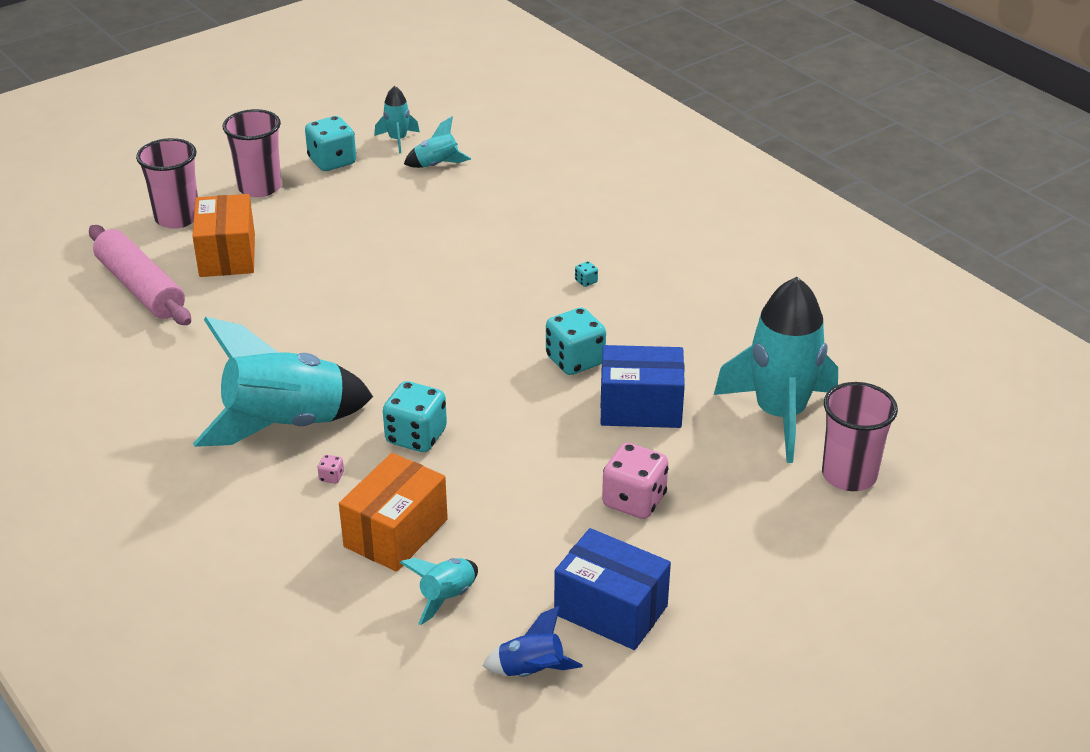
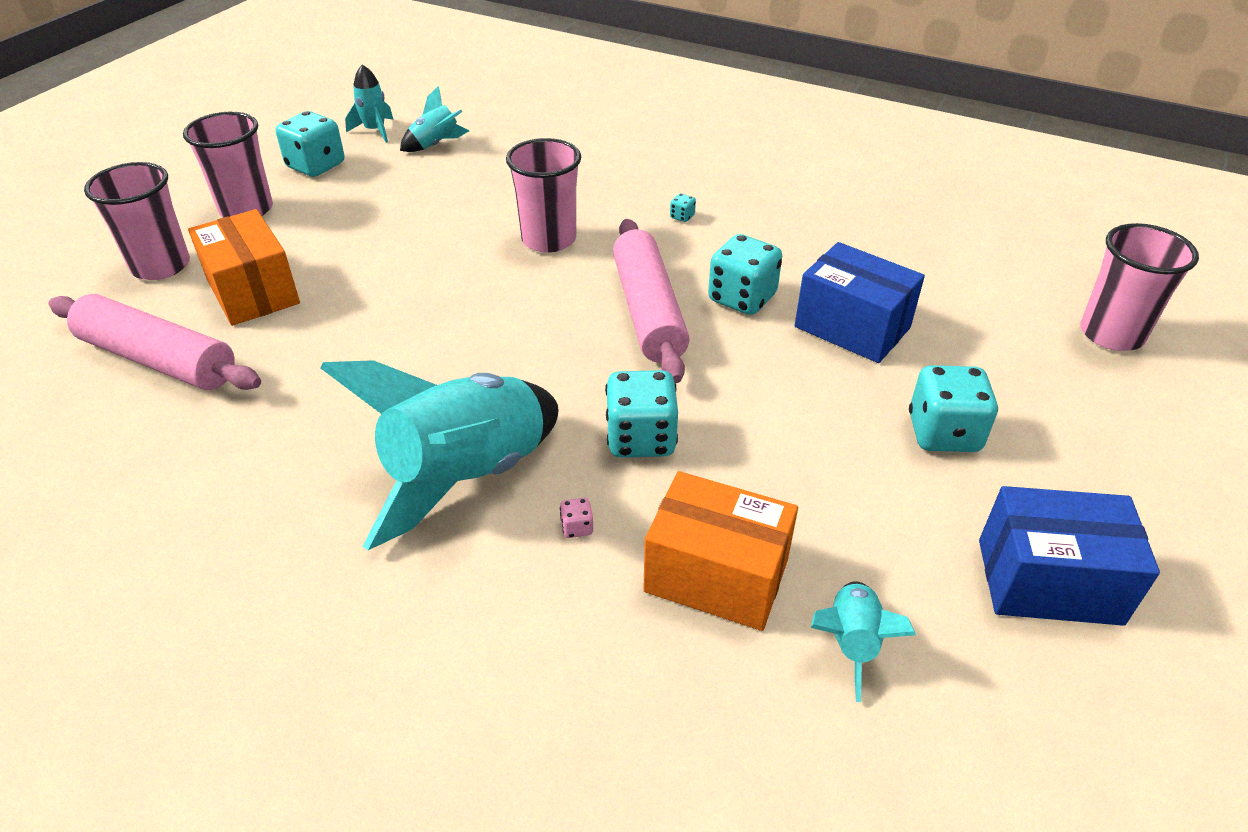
camera: 25 degrees left, 5 degrees up
(396, 533) = (716, 576): orange box -> orange box turned 75 degrees counterclockwise
(465, 272) = (549, 239): none -> pink cup
(495, 350) = (648, 311): none -> pink rolling pin
(531, 671) = (1043, 710): blue rocket -> none
(634, 501) = (943, 433): pink dice -> turquoise dice
(640, 407) = (852, 327): blue box -> blue box turned 60 degrees clockwise
(780, 415) = (988, 294): turquoise rocket -> none

